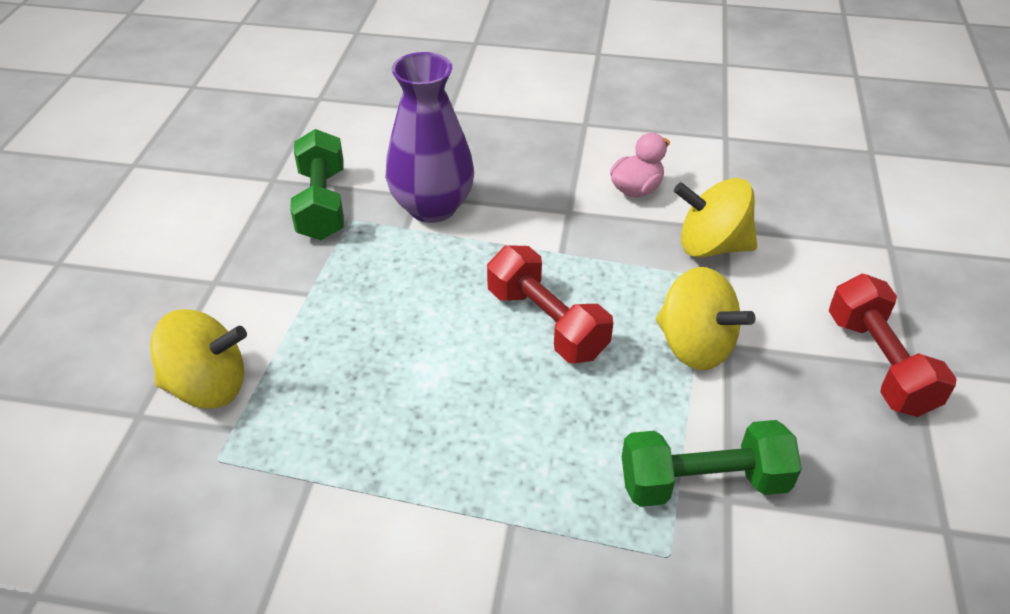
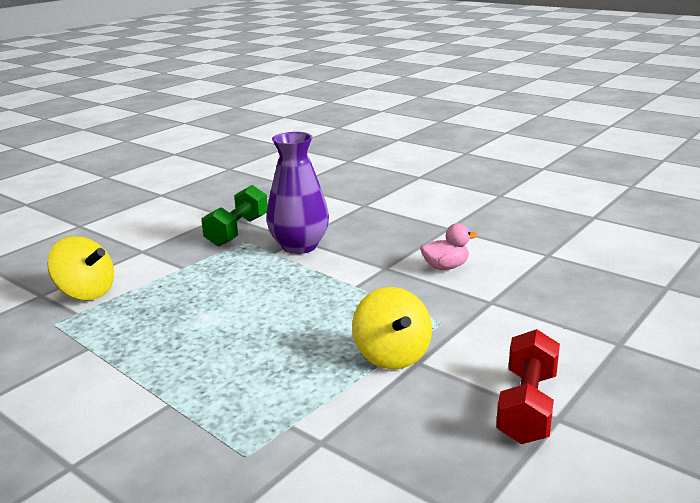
camera: 30 degrees right, 20 degrees down
(546, 323) = (305, 317): red dumbbell -> none
(703, 482) = (313, 426): green dumbbell -> none
(711, 246) = (467, 308): yellow spinning top -> none

